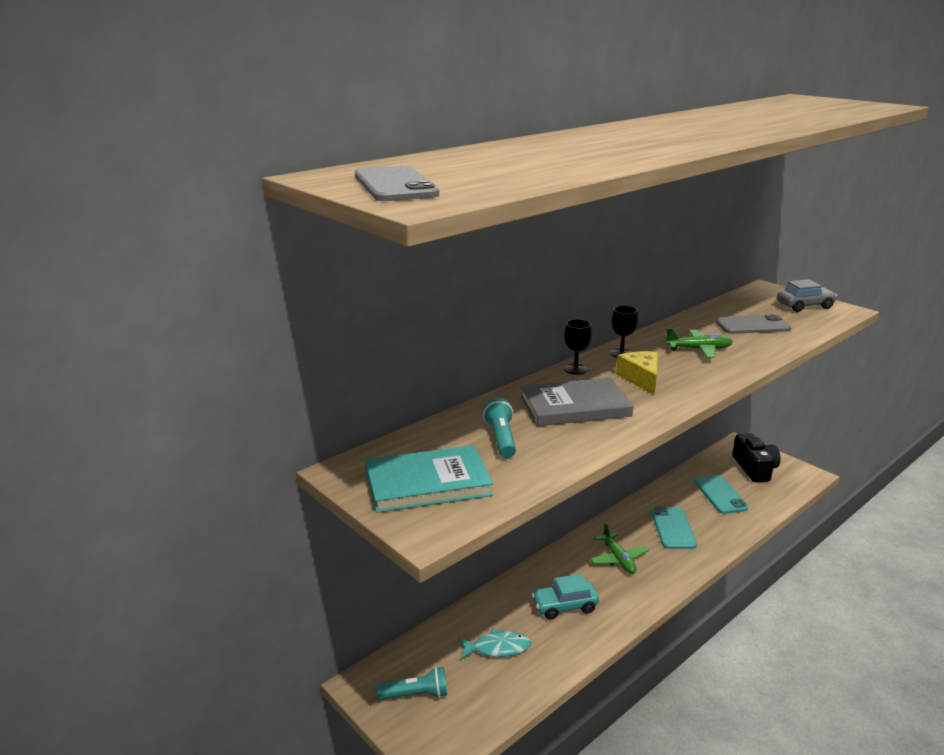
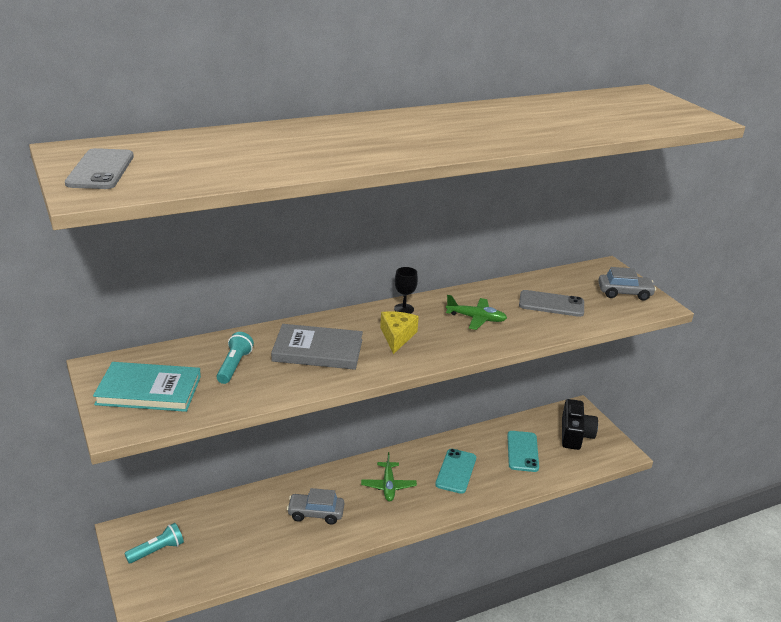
camera: 15 degrees right, 5 degrees up
(416, 694) = (157, 550): turquoise flashlight -> turquoise flashlight turned 45 degrees counterclockwise
(497, 648) = (240, 532): turquoise fish -> none
(564, 606) = (315, 513): turquoise car -> grey car
(575, 369) = (350, 316): black goblet -> none

